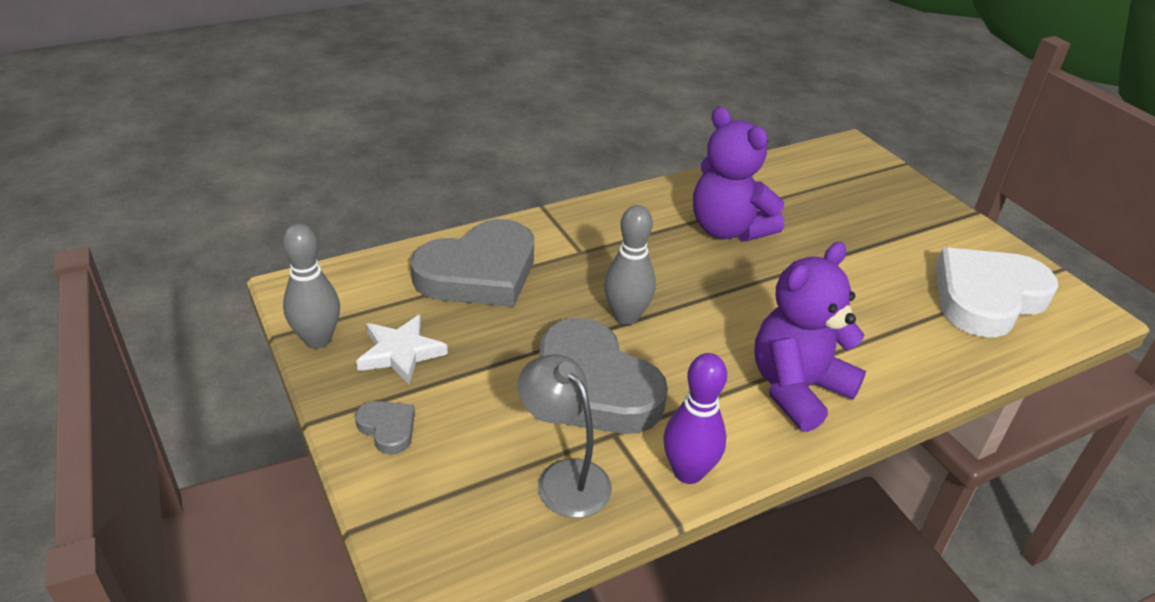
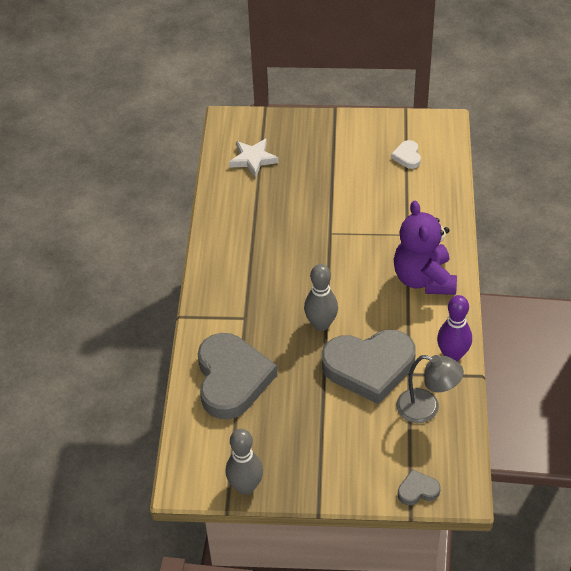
camera: 55 degrees left, 10 degrees up
(388, 428) = (346, 474): grey heart -> grey heart (417, 490)
(400, 353) = (284, 447): white star -> white star (253, 159)
(564, 477) = (426, 409): grey lamp -> grey lamp turned 150 degrees counterclockwise
(728, 229) = (272, 233): purple teddy bear -> none
(987, 298) = (407, 156): white heart -> white heart, size x0.42

